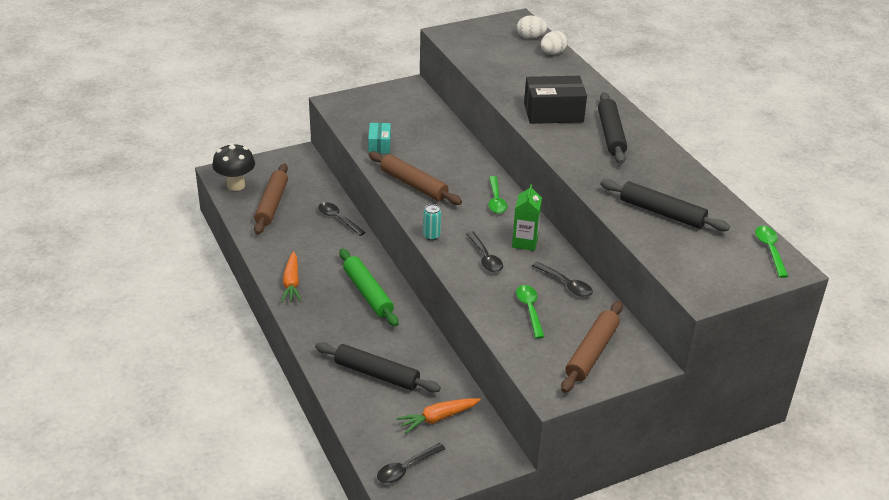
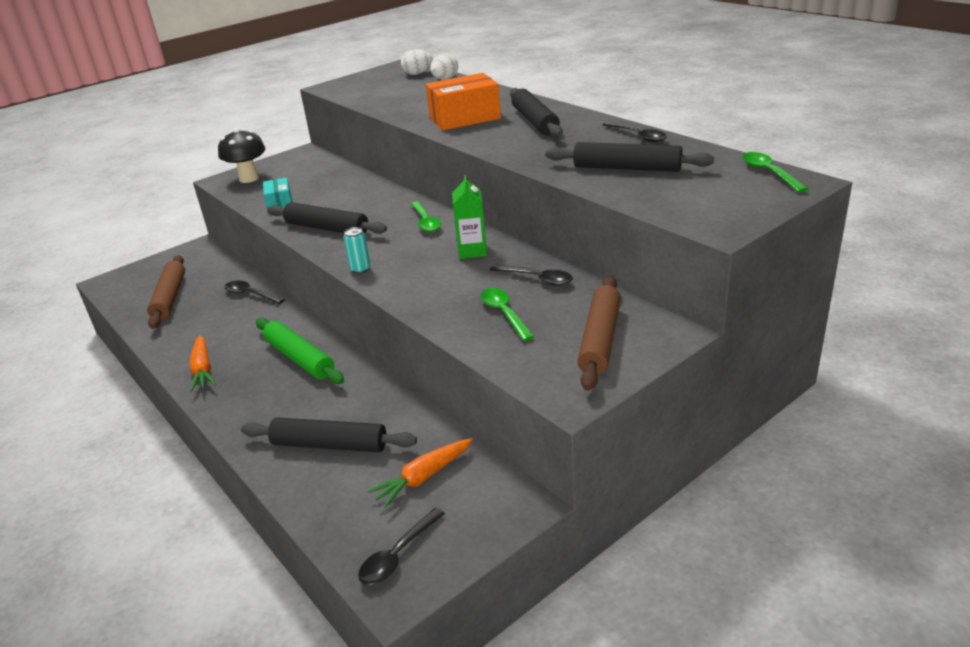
camera: 10 degrees left, 5 degrees down
(236, 185) = (125, 289): black mushroom -> black mushroom (249, 178)
(413, 185) = (327, 228): brown rolling pin -> black rolling pin
(485, 257) = (431, 275): black spoon -> black spoon (637, 136)
(553, 112) = (464, 118): black box -> orange box

